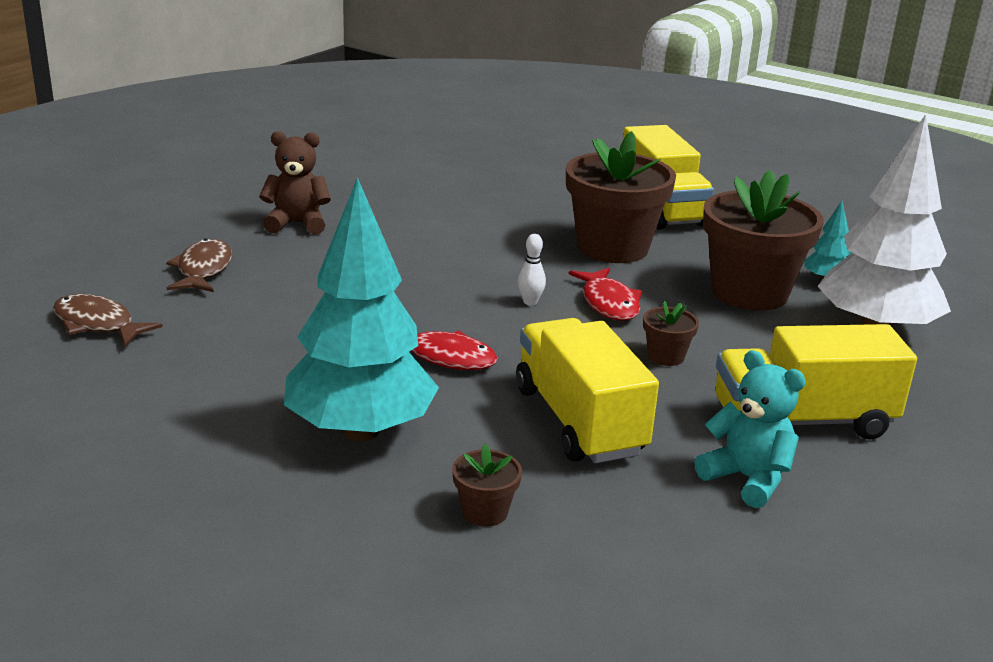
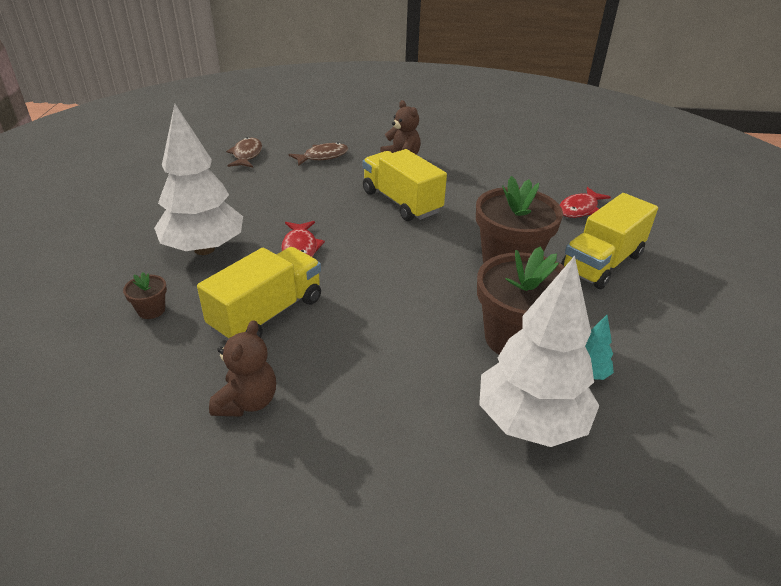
camera: 60 degrees right, 10 degrees up
(360, 431) = (204, 249): turquoise tree -> white tree
(530, 302) = (395, 254): white bowling pin -> none
(608, 303) = (426, 282): red fish -> red fish (580, 209)
(666, 356) = (378, 325): brown flower pot -> none
(747, 479) = (247, 402): turquoise teddy bear -> brown teddy bear
(802, 421) = (344, 411): yellow truck -> yellow truck (401, 202)

